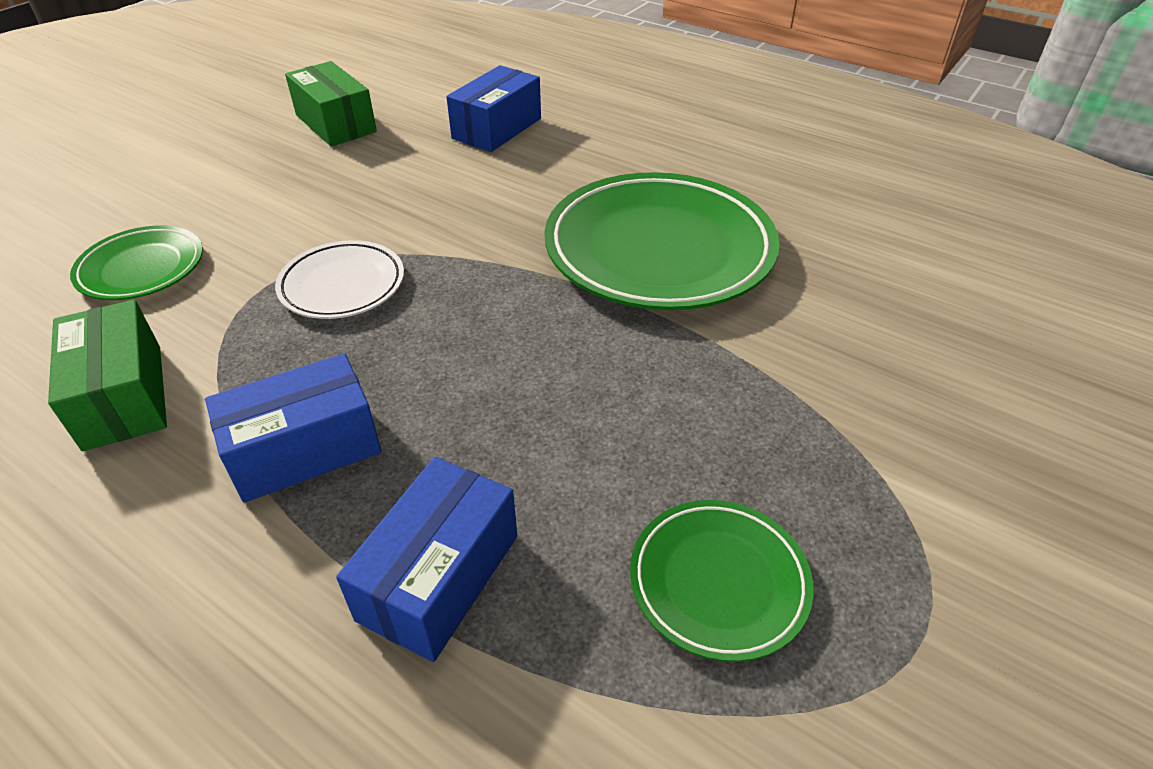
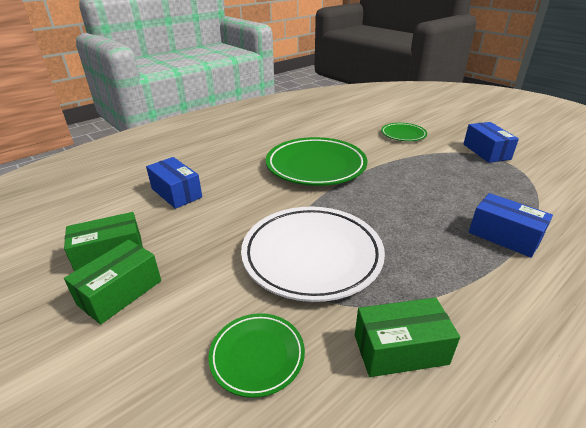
camera: 75 degrees left, 10 degrees down
(263, 150) = (120, 292): none -> green box
(304, 449) = (440, 271): blue box -> blue box (486, 152)
(342, 285) = (312, 256): white plate -> white plate, size x1.94
(718, 582) = (490, 183): green plate -> green plate (403, 135)

